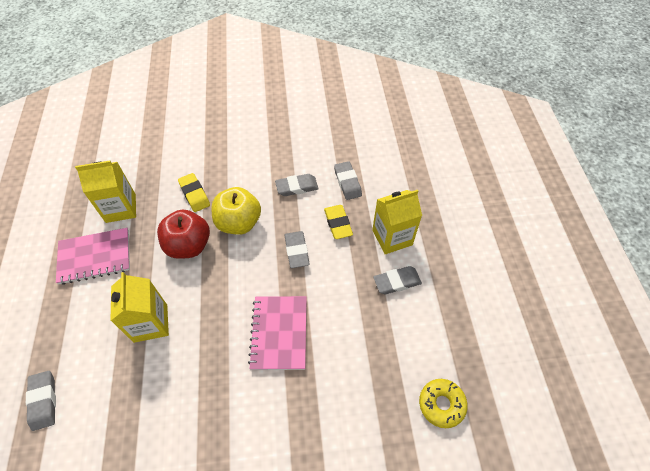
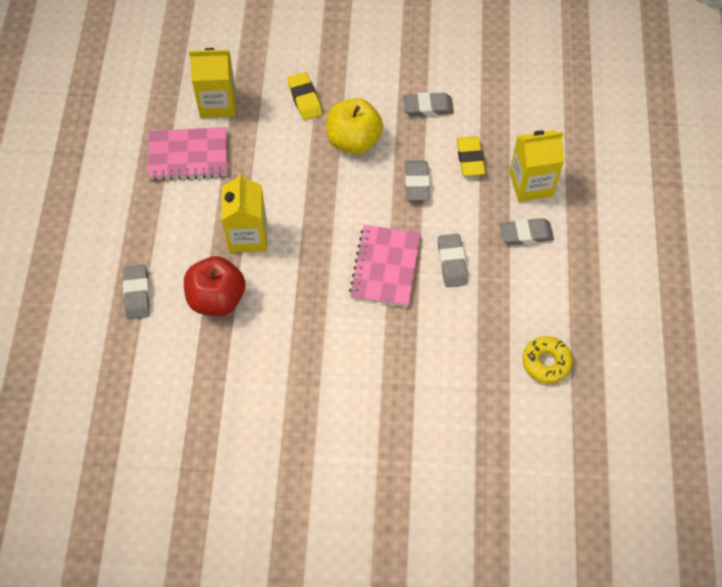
camera: 10 degrees right, 5 degrees up
(189, 245) = (294, 158): red apple -> red apple (217, 298)
(347, 182) = (490, 110): grey eraser -> grey eraser (452, 262)

